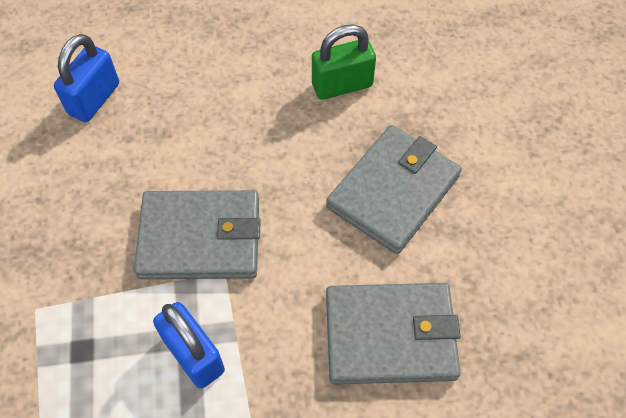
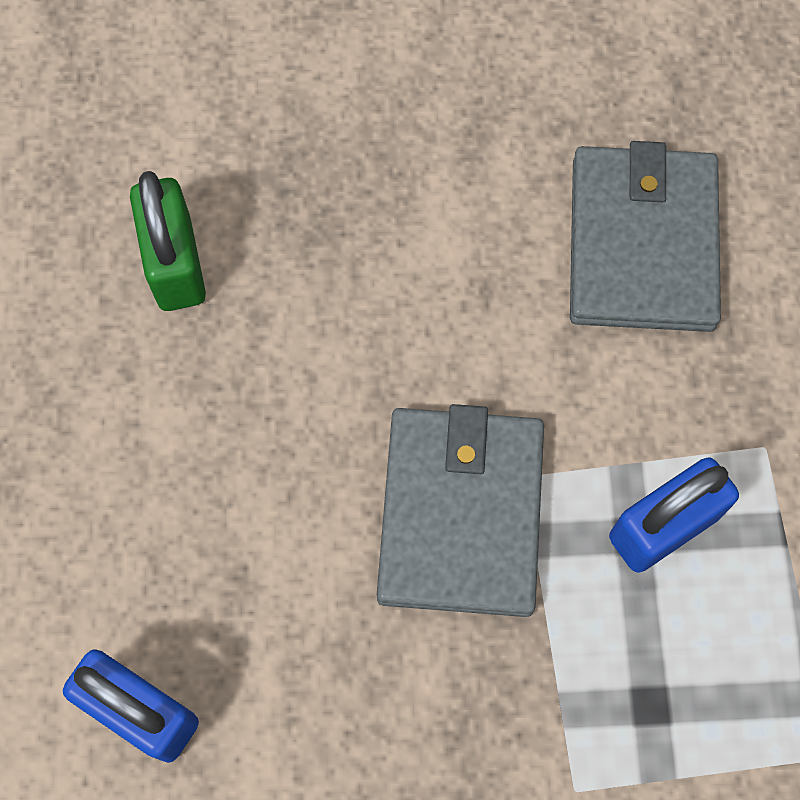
camera: 85 degrees left, 10 degrees up
(393, 191) = (399, 208): grey wallet -> none

